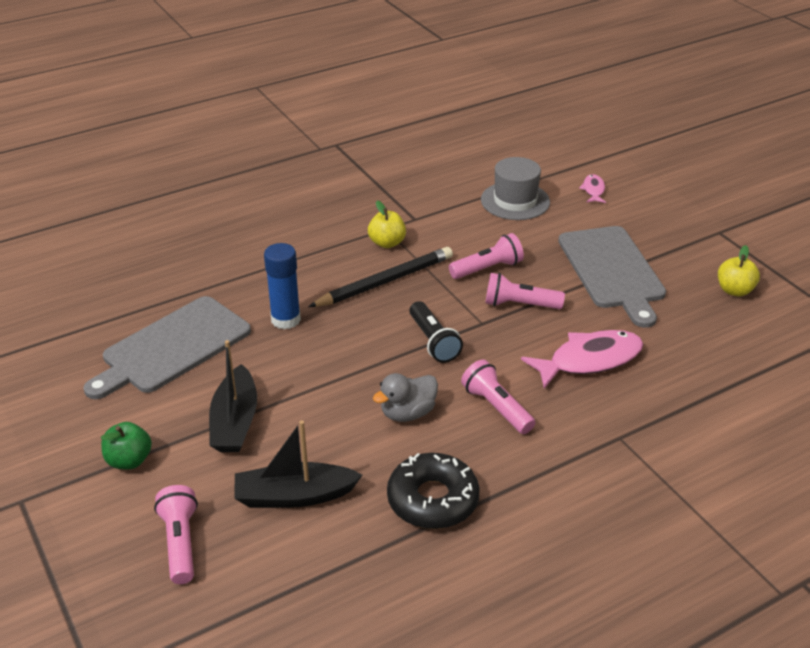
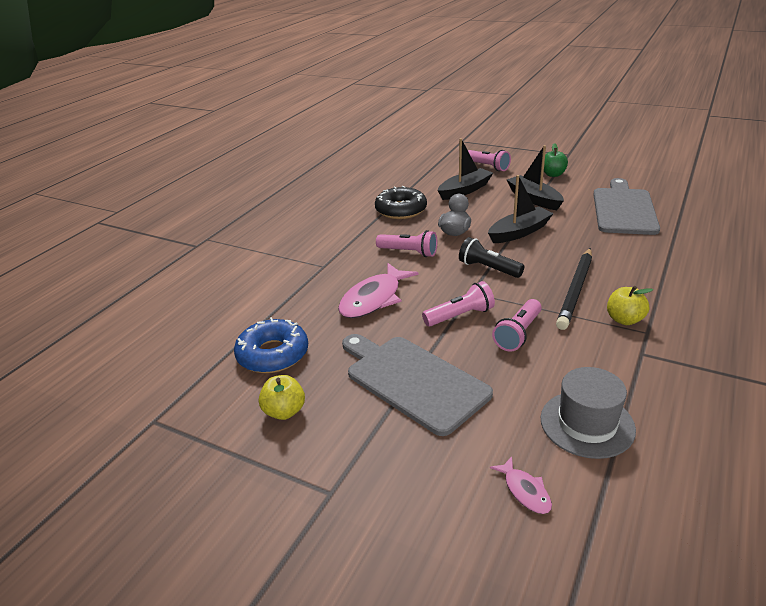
camera: 150 degrees right, 5 degrees down
(285, 320) = (594, 243): blue glue stick -> none
(335, 374) = (519, 232): none -> black boat
(729, 343) = (273, 354): none -> blue donut

